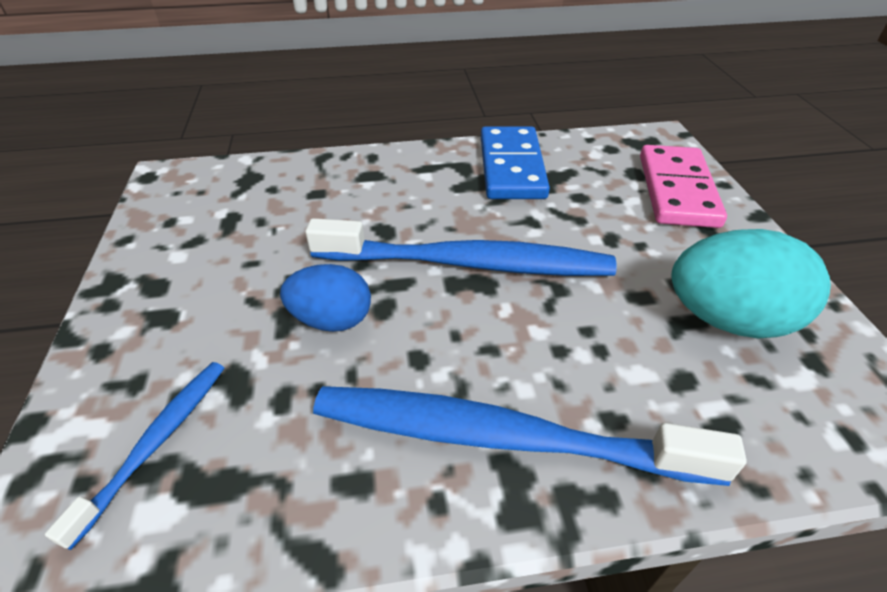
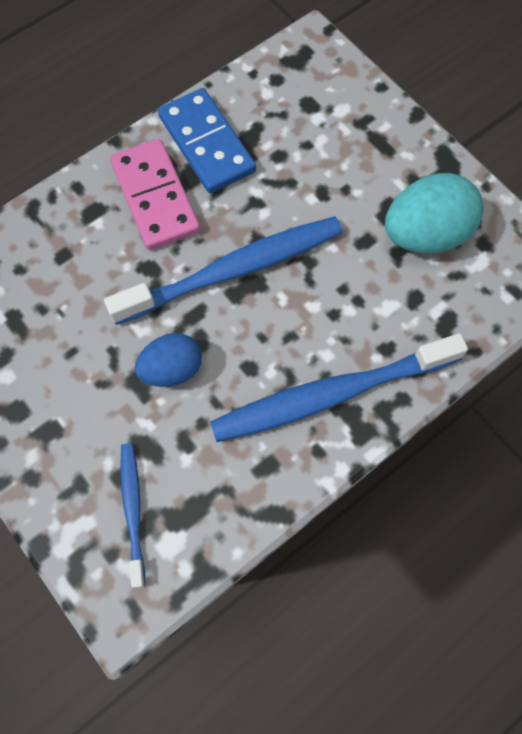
camera: 30 degrees left, 25 degrees up
(677, 190) = (349, 112): pink domino -> pink domino (155, 197)

